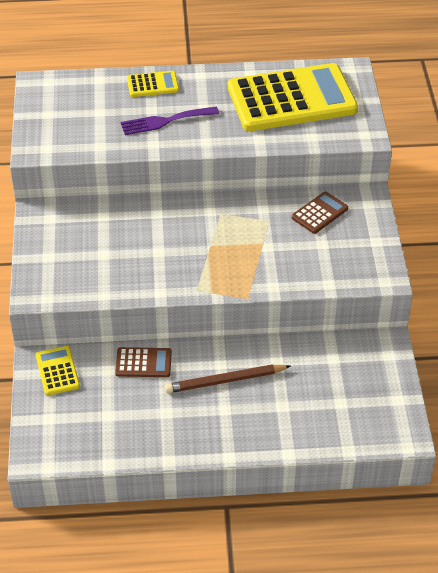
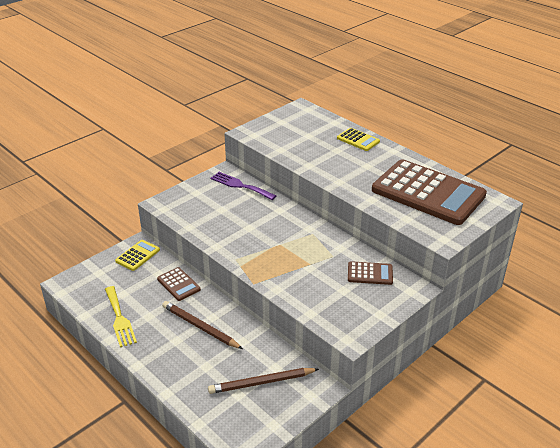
camera: 50 degrees right, 10 degrees down
(145, 437) = (119, 319): none -> yellow fork
(165, 121) = (334, 159): purple fork -> purple fork (240, 185)
(292, 99) = (428, 193): yellow calculator -> brown calculator
(342, 378) = (261, 382): none -> brown pencil

